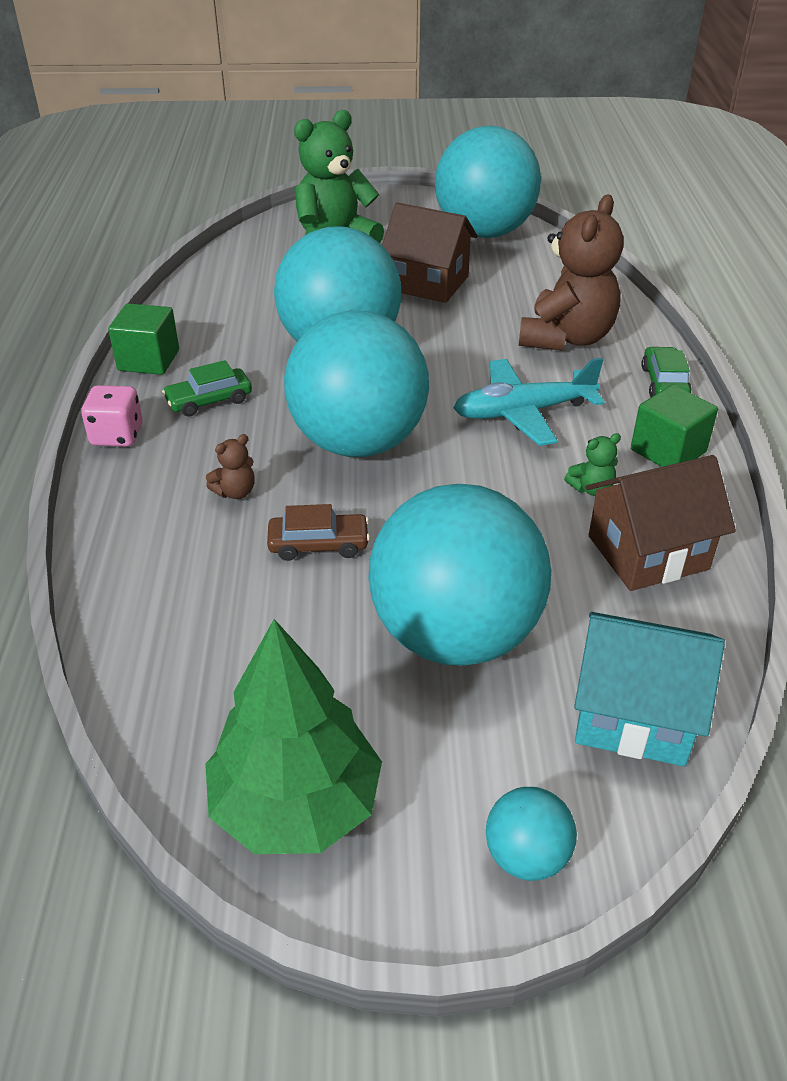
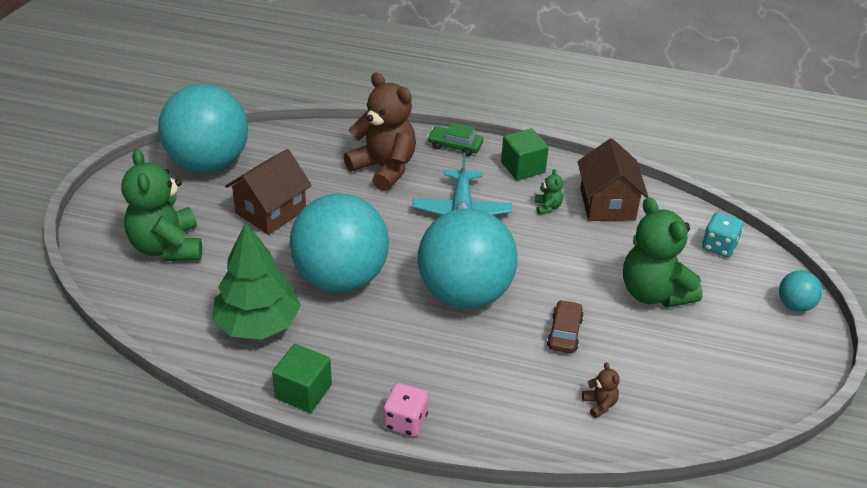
camera: 75 degrees left, 0 degrees up
(209, 400) = (380, 362): green car -> none
(235, 492) = (499, 364): brown teddy bear -> brown teddy bear (600, 404)
(296, 804) = (760, 378): green tree -> green tree (258, 324)
(455, 635) = (654, 293): turquoise ball -> green teddy bear
(633, 715) = (719, 246): turquoise house -> turquoise dice

